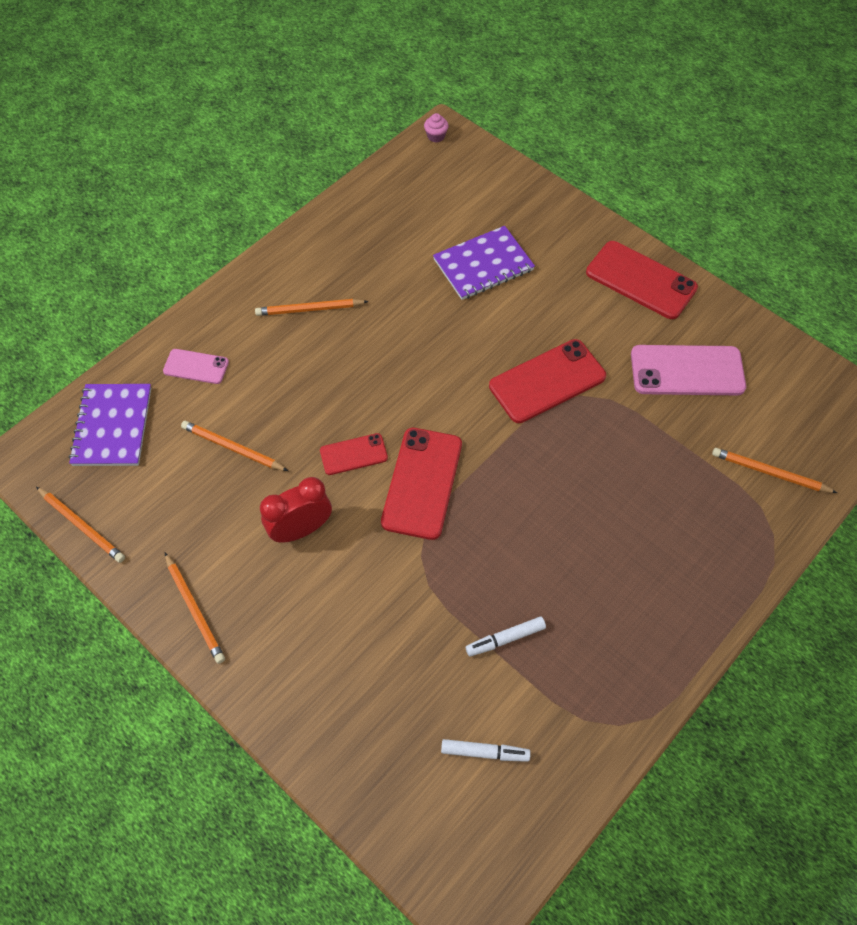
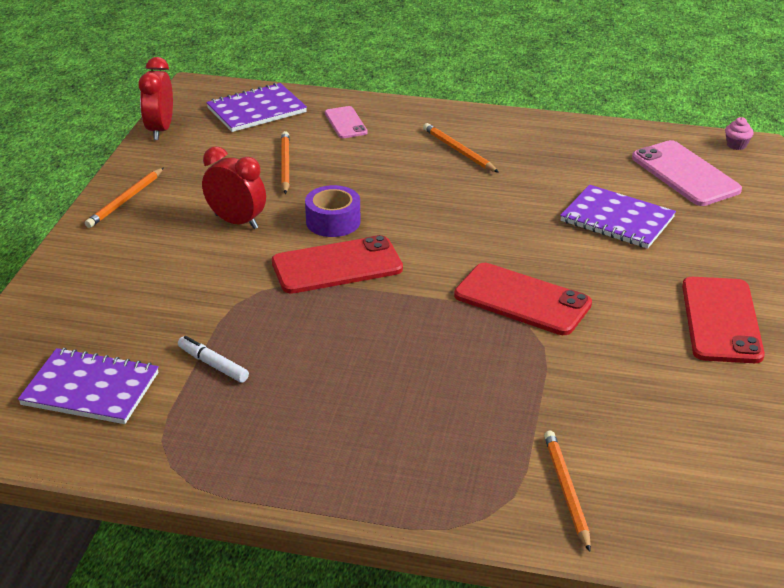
camera: 60 degrees right, 25 degrees down
(81, 526) = (160, 130): orange pencil -> red clock
(353, 454) = (333, 221): red phone -> purple tape
(484, 752) = (90, 389): white marker -> purple notebook
(687, 371) = (638, 388): pink phone -> pink phone (685, 174)

